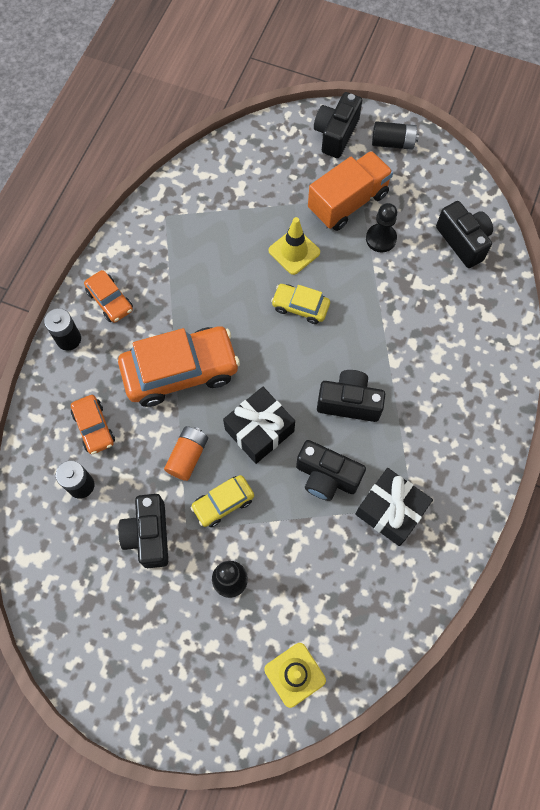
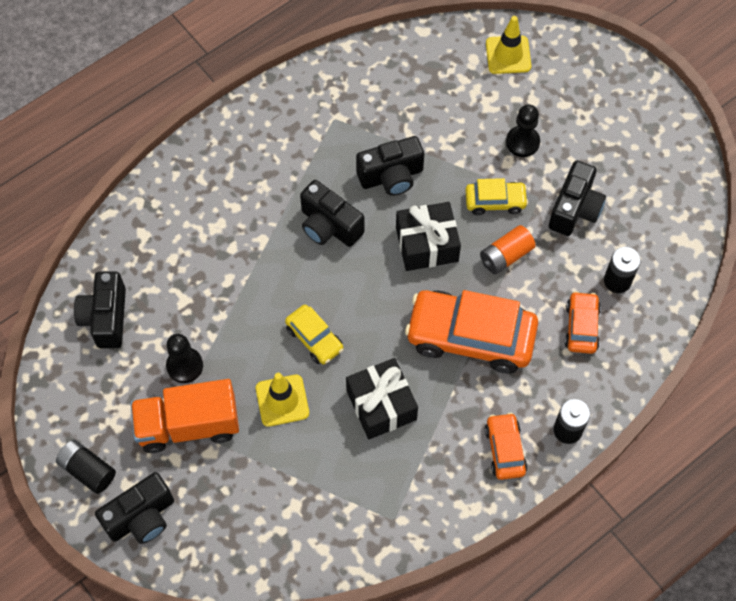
camera: 150 degrees left, 5 degrees down
(326, 477) = (391, 176): black camera -> black camera turned 105 degrees clockwise
(390, 510) = (354, 124): black gift -> black gift (381, 405)

